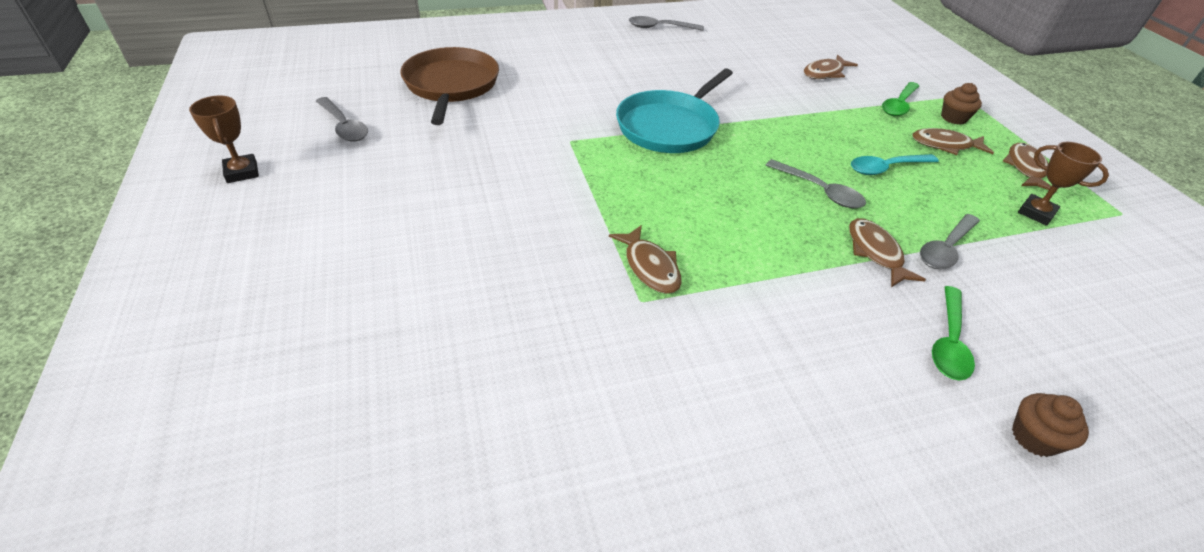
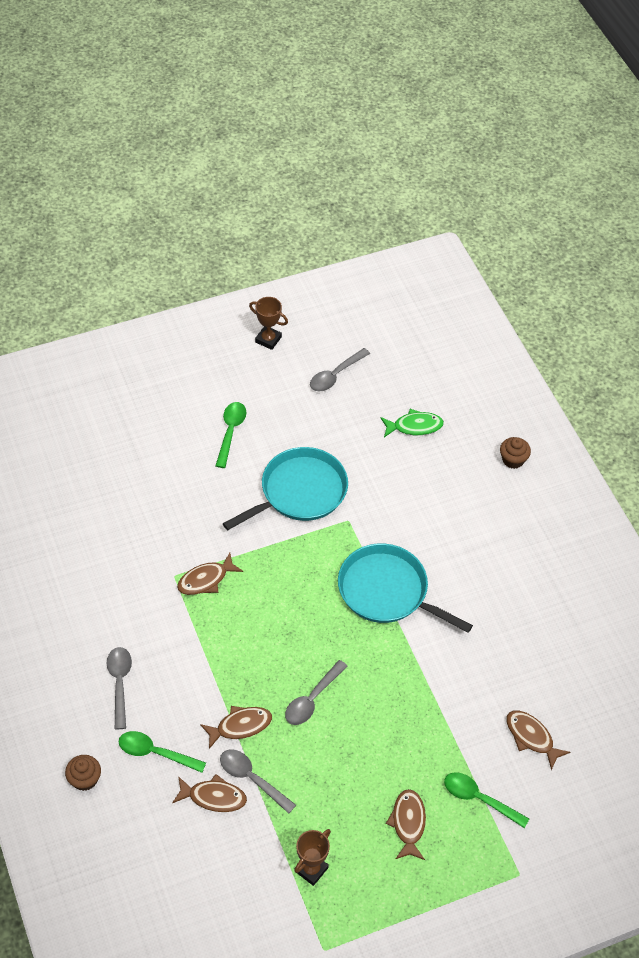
camera: 85 degrees right, 10 degrees up
(242, 172) = (268, 339): brown trophy -> brown trophy turned 60 degrees clockwise
(391, 221) = (230, 432): none -> green spoon
(451, 85) = (414, 426): brown pan -> green fish
(518, 171) = (299, 492): none -> turquoise pan
(660, 28) = (591, 581): grey spoon -> grey spoon (119, 683)
(886, 168) = (356, 759): turquoise spoon -> none
(953, 118) = (465, 848): brown cupcake -> brown cupcake (513, 460)
(1025, 168) = (383, 887): brown fish -> brown fish (214, 797)

